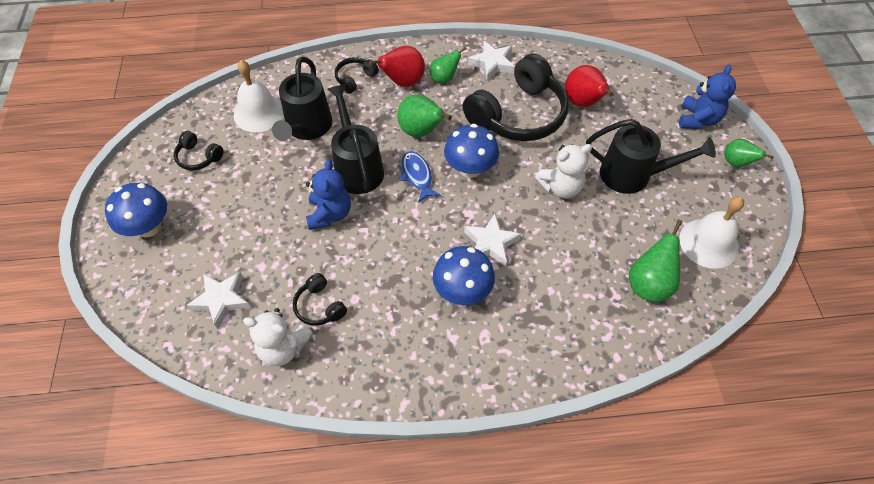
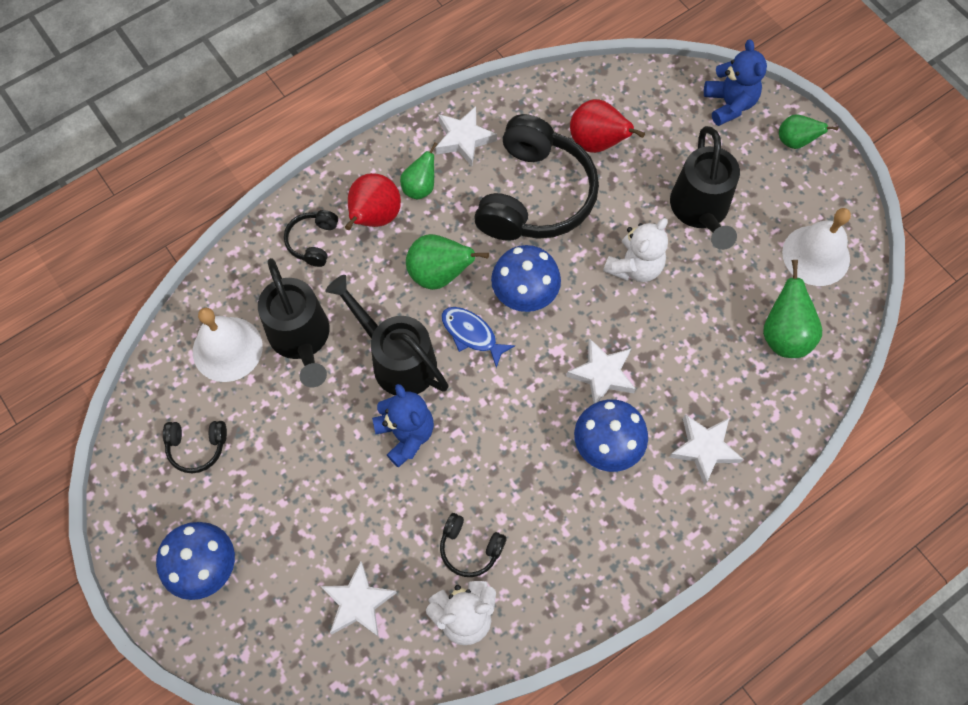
camera: 30 degrees left, 10 degrees up
(535, 330) = (704, 448): none -> white star
(633, 175) = (701, 211): black watering can -> black watering can turned 105 degrees clockwise

